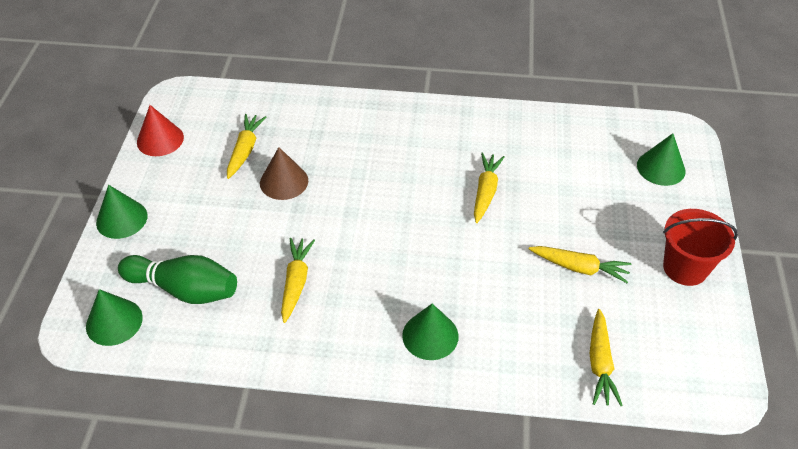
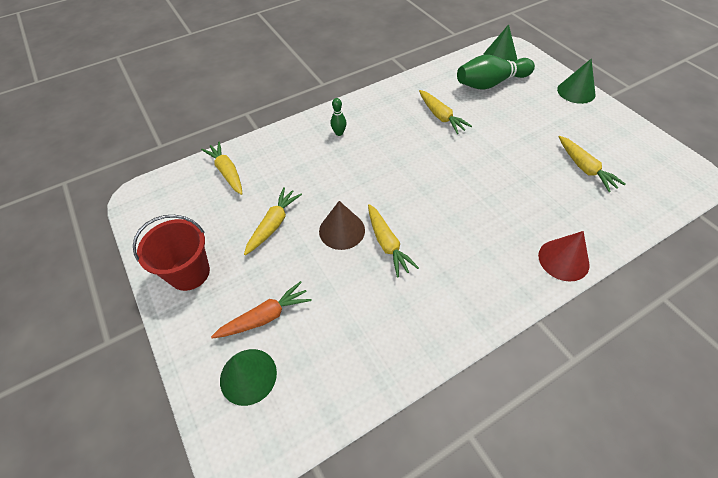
camera: 145 degrees right, 5 degrees up
(160, 139) = (643, 141): red cone -> red cone (563, 260)
(284, 181) = (528, 163): brown cone -> brown cone (342, 230)
(430, 335) = (339, 133): green cone -> green bowling pin
(579, 268) = (273, 224): yellow carrot -> yellow carrot turned 135 degrees clockwise
(629, 196) = (265, 317): none -> orange carrot

